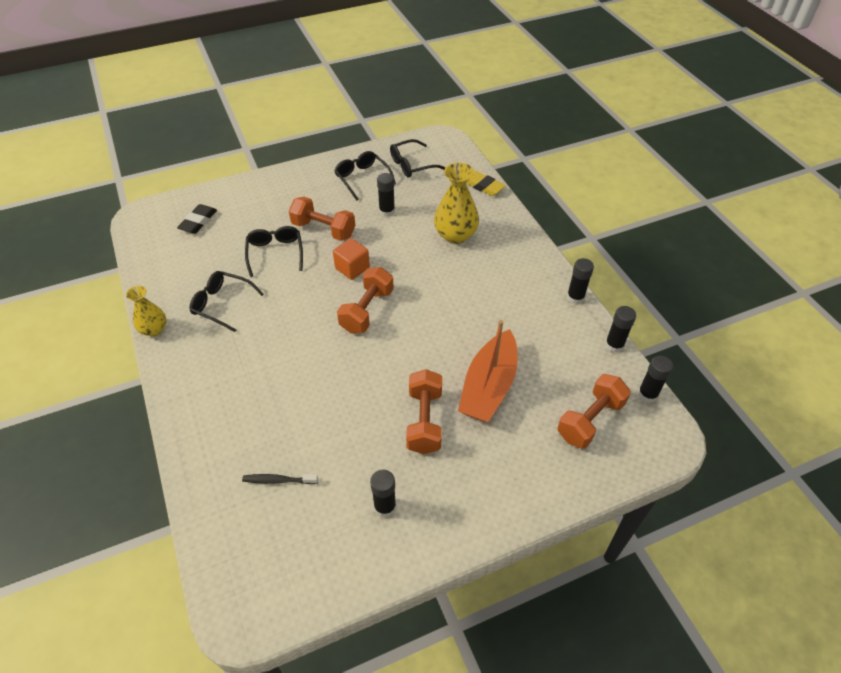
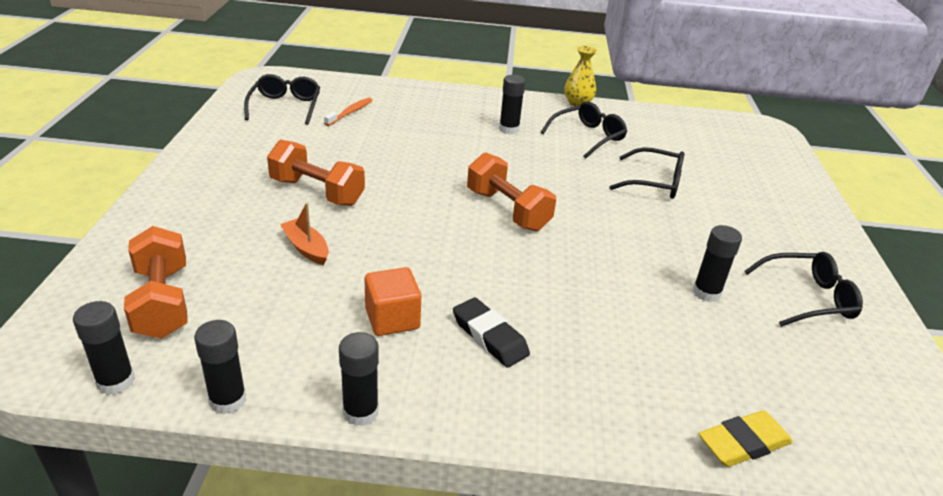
camera: 115 degrees right, 15 degrees down
(198, 221) = (741, 154): black eraser -> black eraser (489, 337)
(278, 480) = (350, 112): black toothbrush -> orange toothbrush
(323, 229) = (686, 226): orange dumbbell -> none
(352, 268) = (592, 224): orange cube -> orange cube (392, 319)
(385, 506) = (261, 144): black glue stick -> black glue stick (509, 129)
(411, 165) = (842, 370): black glasses -> black glasses (285, 106)
(455, 235) = (609, 340): yellow vase -> none
(488, 386) = (306, 248): orange boat -> orange boat, size x0.47

